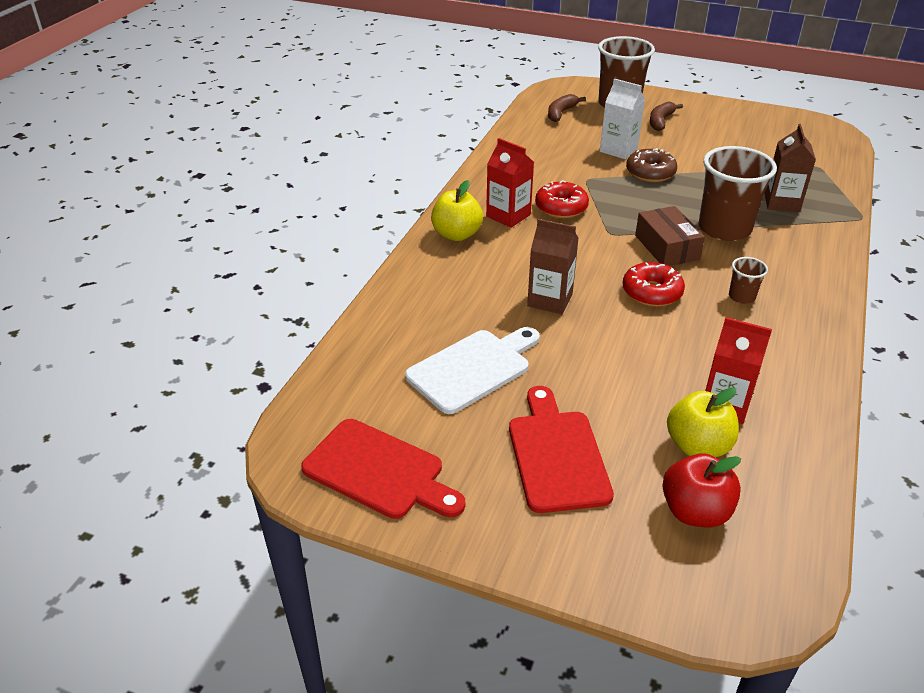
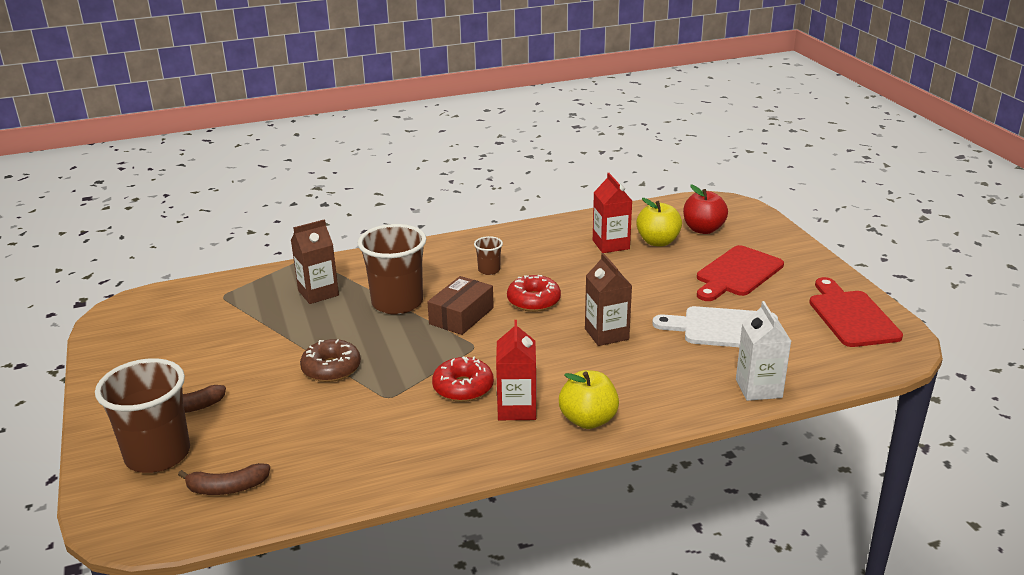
camera: 130 degrees left, 10 degrees down
(618, 150) = (296, 405): white carton -> white carton (758, 388)

